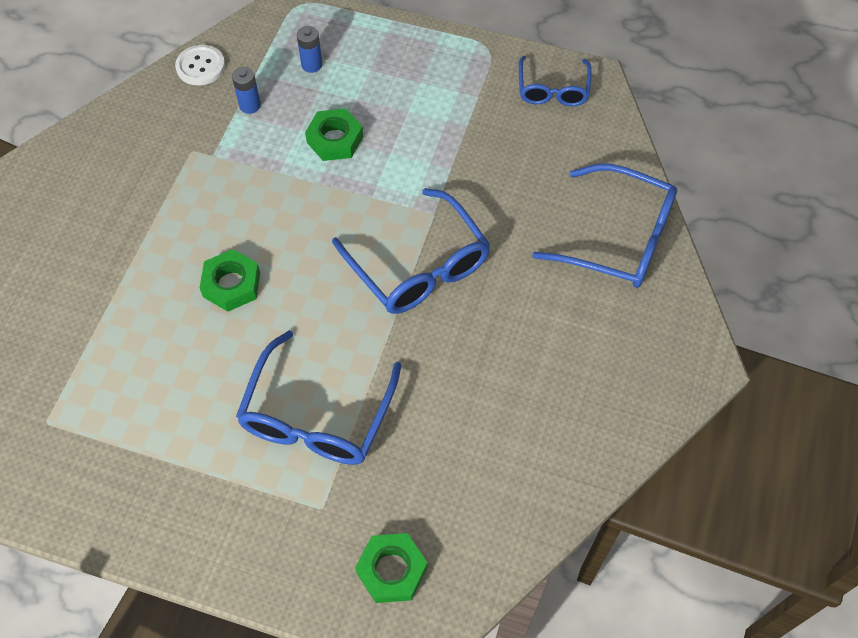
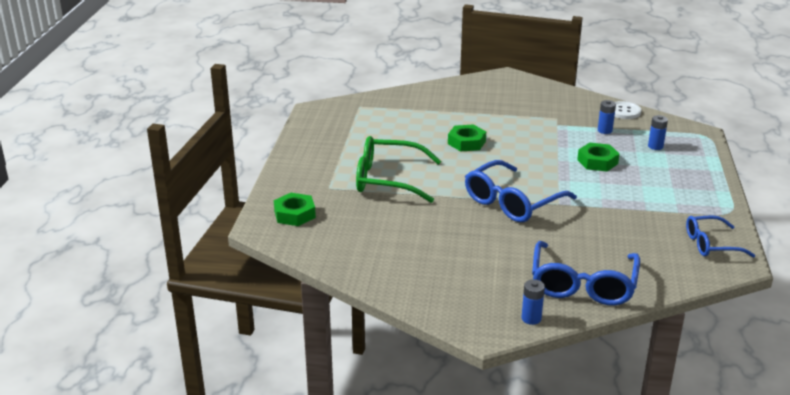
camera: 80 degrees right, 30 degrees down
(317, 416) = (388, 179): blue glasses -> green glasses
(681, 310) = (531, 318): none -> blue battery

